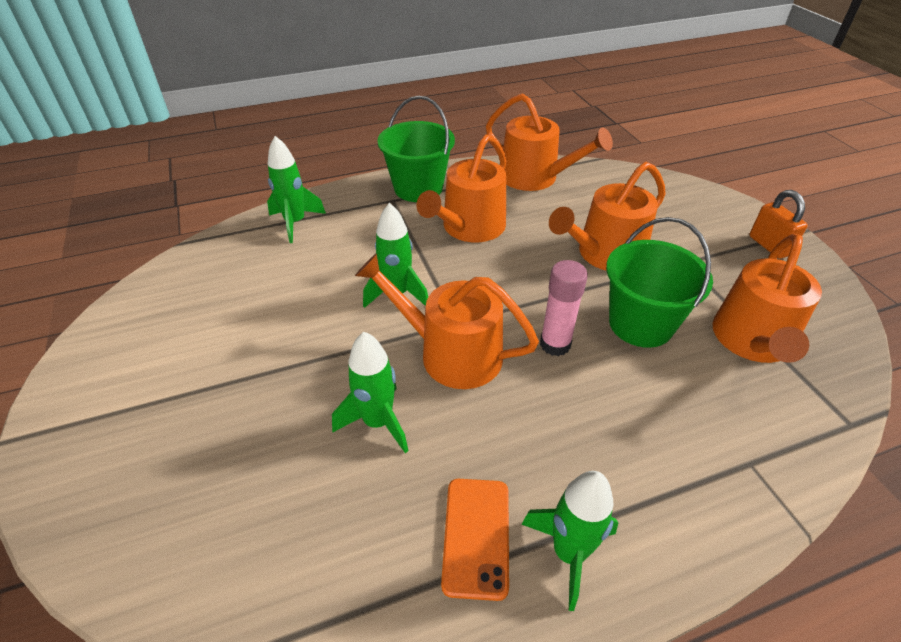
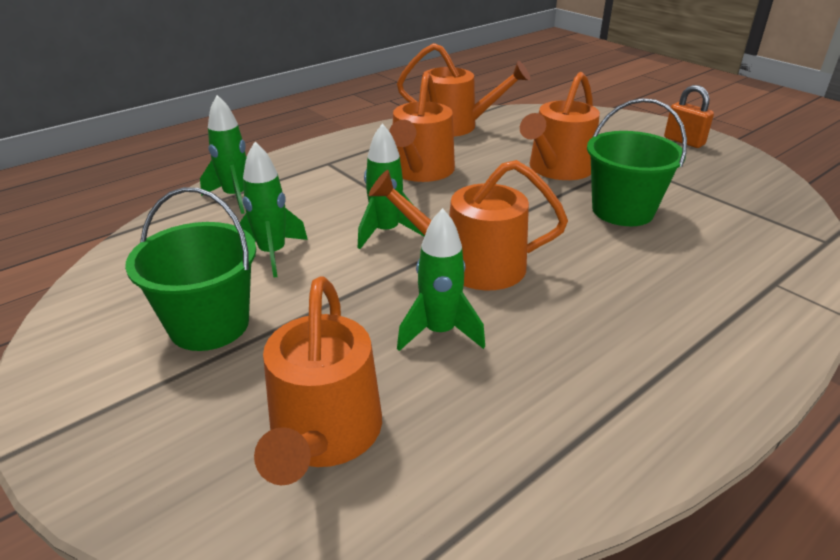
camera: 20 degrees left, 10 degrees down
(418, 188) = (348, 150): green bucket -> green bucket (209, 325)
(476, 536) = (595, 392): orange phone -> none
(555, 344) = (561, 239): pink glue stick -> none
(569, 553) = (682, 381): green rocket -> green rocket (272, 254)
(752, 341) = (717, 204): orange watering can -> orange watering can (324, 434)

